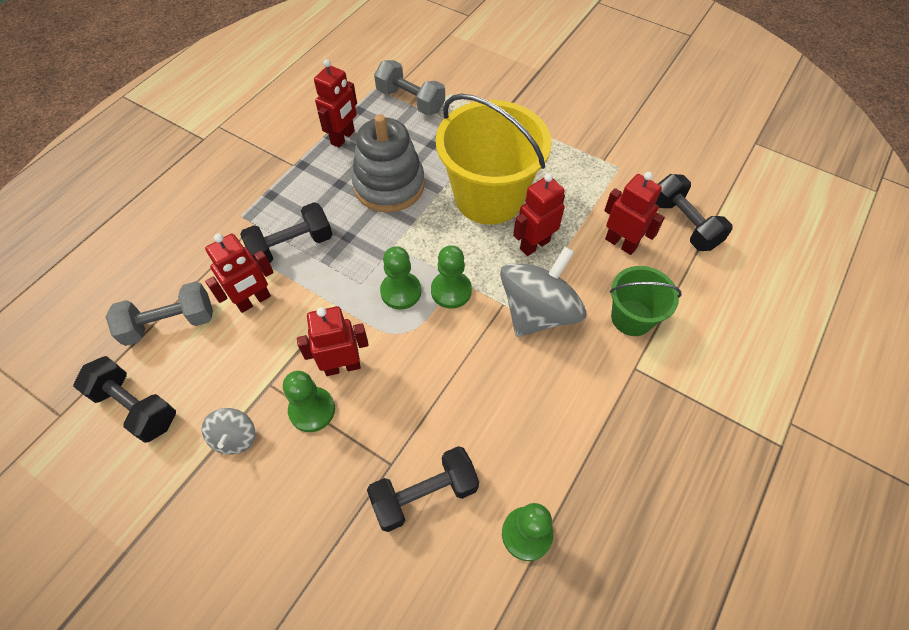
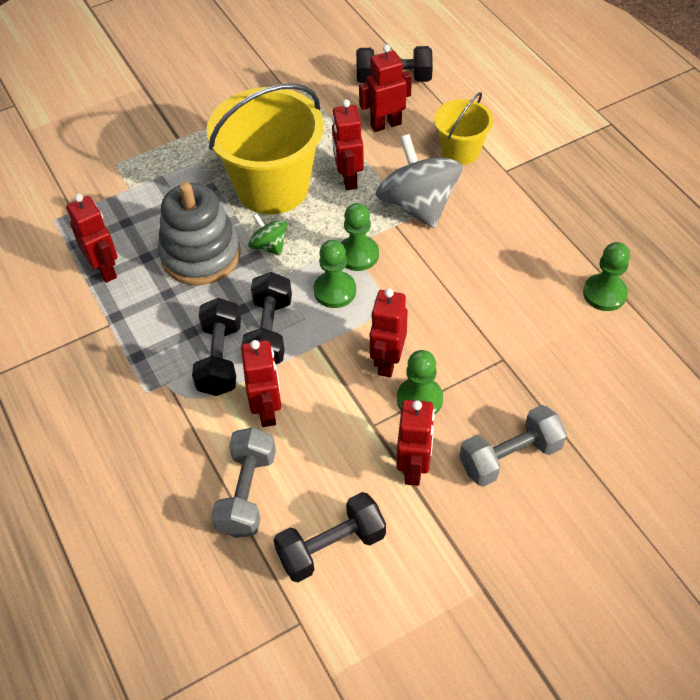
camera: 60 degrees left, 5 degrees down
(235, 437) = (414, 468): grey spinning top -> red robot
(410, 101) = (99, 197): grey dumbbell -> grey dumbbell (510, 457)
(424, 224) = (269, 246): none -> green spinning top
(424, 494) = (541, 345): black dumbbell -> black dumbbell (269, 332)
(632, 318) = (460, 151): green bucket -> yellow bucket

